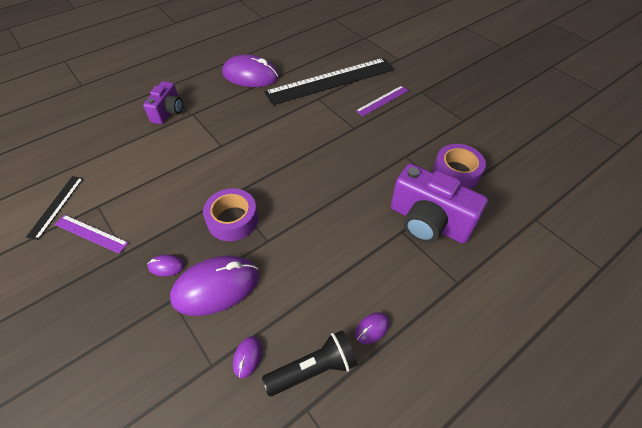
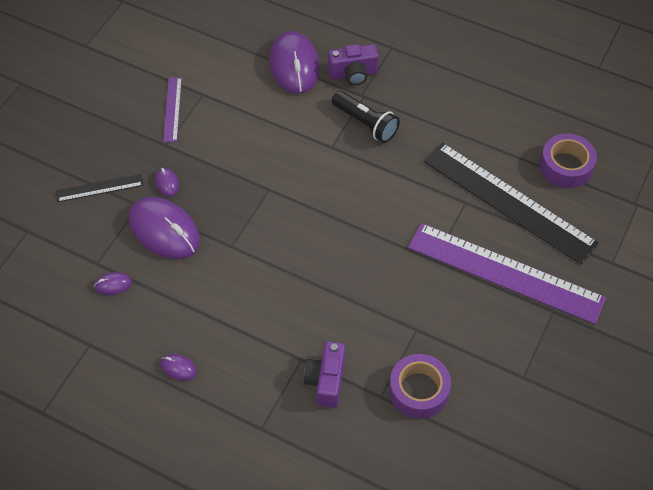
camera: 65 degrees right, 5 degrees up
(56, 206) = (187, 65): black ruler -> black ruler (99, 188)
(232, 220) = (240, 206): purple tape -> purple tape (566, 166)
(250, 75) = (464, 115): purple mouse -> purple mouse (294, 65)
(313, 369) = (123, 336): black flashlight -> black flashlight (365, 123)
(382, 100) = (505, 272): purple ruler -> purple ruler, size x2.20
(428, 222) = (326, 381): purple camera -> purple camera, size x0.60

